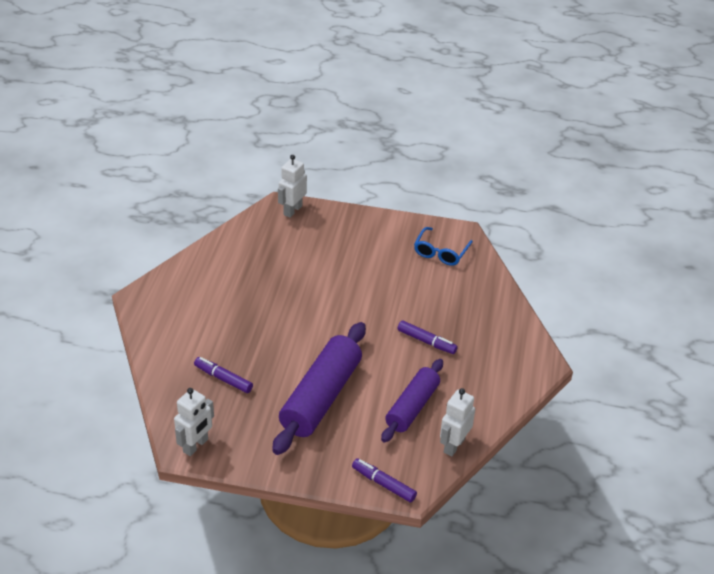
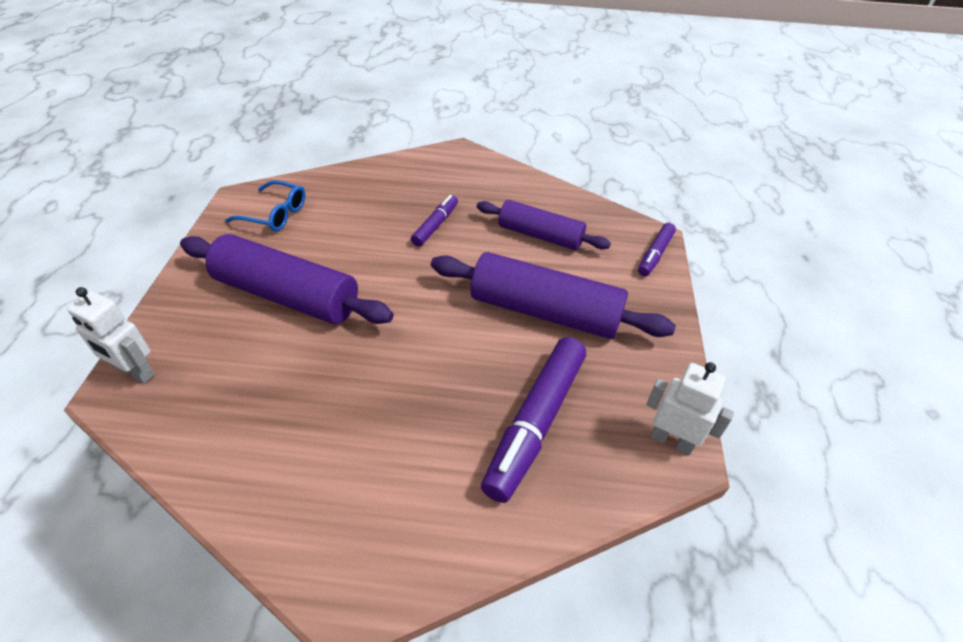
camera: 95 degrees left, 5 degrees up
(223, 379) = (535, 423): purple marker -> purple marker, size x1.87
(350, 264) = (287, 295): none -> purple rolling pin
(453, 445) = (584, 207): white robot -> none

